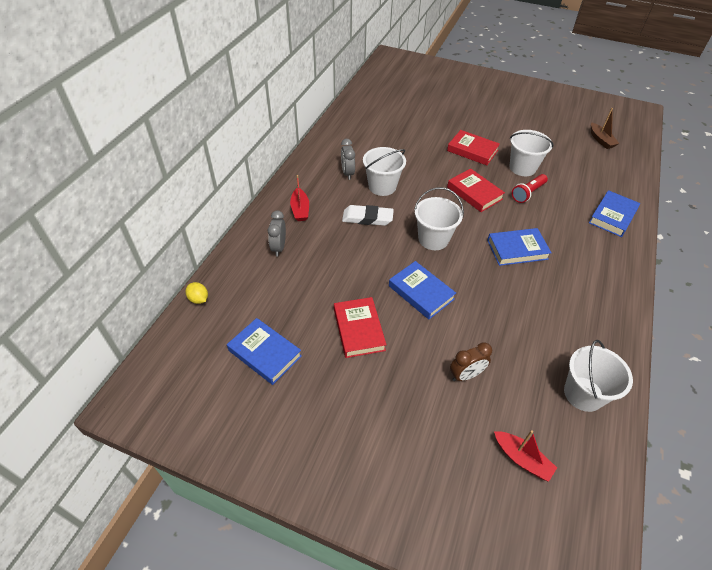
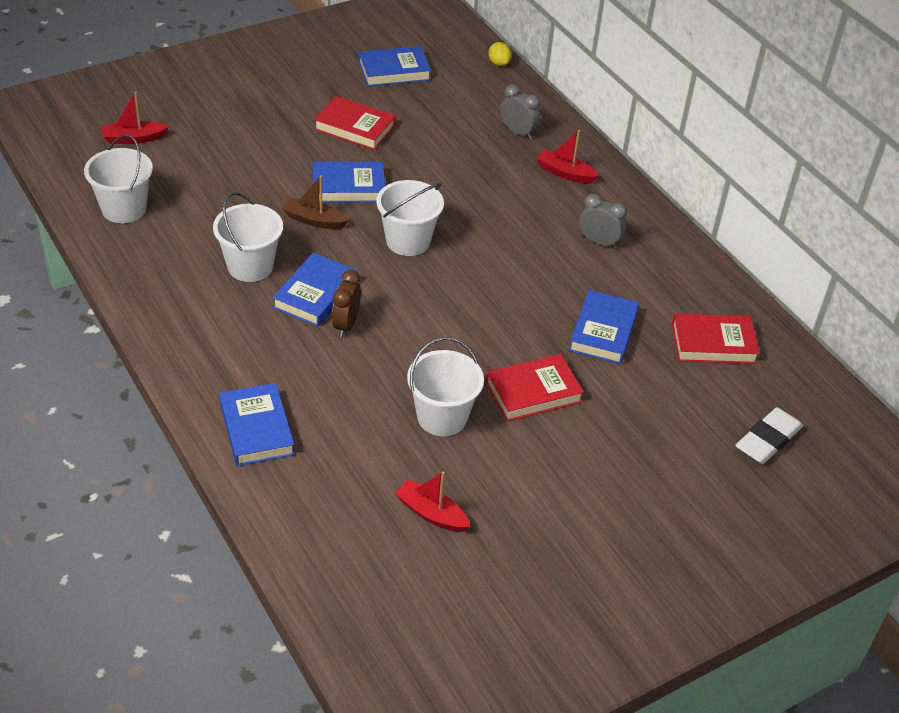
camera: 125 degrees right, 5 degrees down
(199, 299) = (499, 63): yellow lemon -> yellow lemon turned 75 degrees clockwise
(367, 218) = (497, 213): white eraser -> white eraser (768, 440)
(382, 186) = (542, 256): white bucket -> white bucket (250, 266)
(409, 147) = (603, 331): none -> blue book
(466, 375) = (232, 157): brown clock -> brown clock (346, 325)
(474, 193) = (444, 328): red book -> red book (713, 343)
(528, 193) = (388, 380): red flashlight -> none
(567, 147) = (431, 513): none -> red boat
(601, 140) = (404, 580): brown boat -> brown boat (314, 220)

